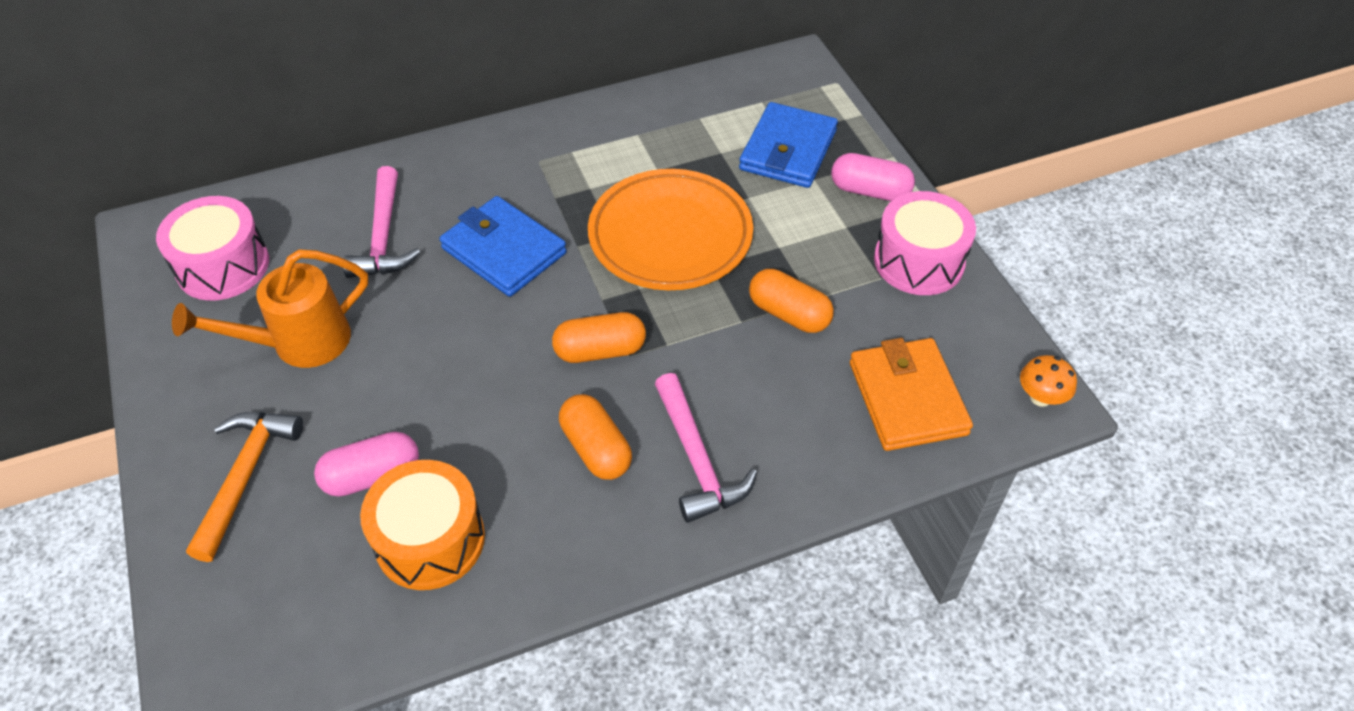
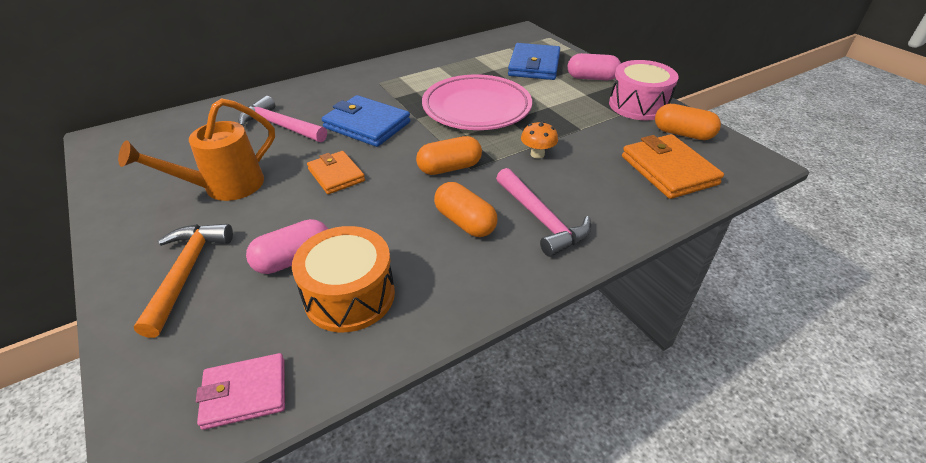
camera: 10 degrees left, 10 degrees down
(223, 266) = (162, 151): pink drum -> none
(299, 648) = (245, 393): none -> pink wallet
(383, 236) = (280, 126): pink hammer -> pink hammer turned 135 degrees clockwise
(445, 342) = (336, 175): none -> orange wallet
(670, 236) = (476, 108): orange plate -> pink plate
(789, 314) = (569, 137): orange capsule -> orange capsule (683, 134)
(1040, 397) = (752, 160): orange mushroom -> orange mushroom (537, 154)

